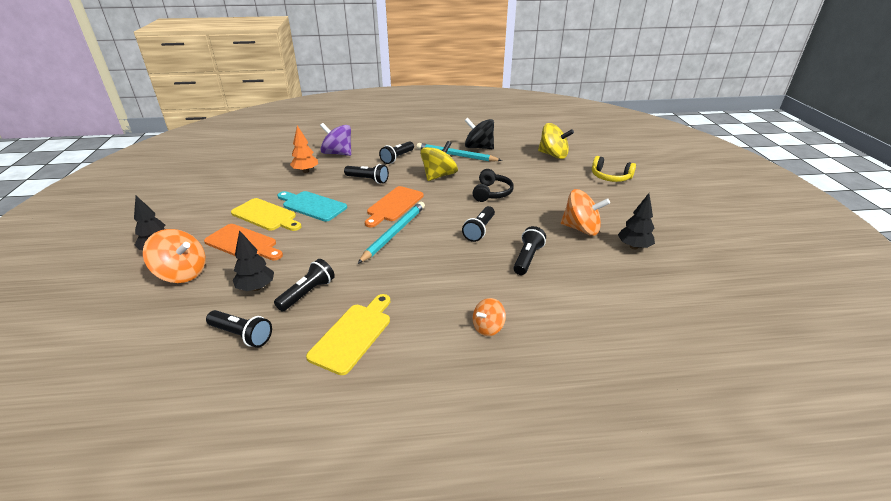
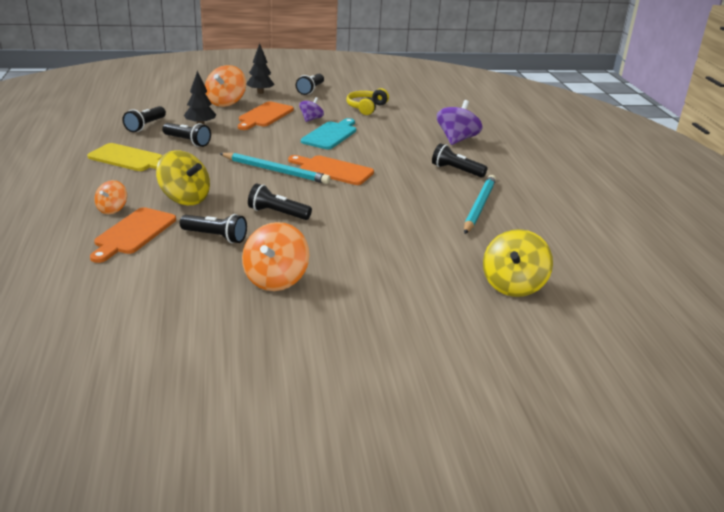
camera: 85 degrees right, 5 degrees down
(266, 215) = (311, 119): yellow cutting board -> purple spinning top
(305, 171) = (406, 128): orange tree -> none
(368, 180) = (391, 156): black flashlight -> black flashlight (310, 90)
(439, 176) = (411, 194): yellow spinning top -> yellow spinning top (185, 198)
(478, 147) = (514, 224): black spinning top -> none
(488, 327) = (112, 209): orange spinning top -> orange spinning top turned 120 degrees counterclockwise
(491, 193) = (369, 225): black headphones -> none
(534, 305) = (133, 233): none -> orange cutting board
(610, 177) = (441, 331): yellow headphones -> yellow headphones (366, 108)
(633, 247) = (226, 314): black tree -> none

